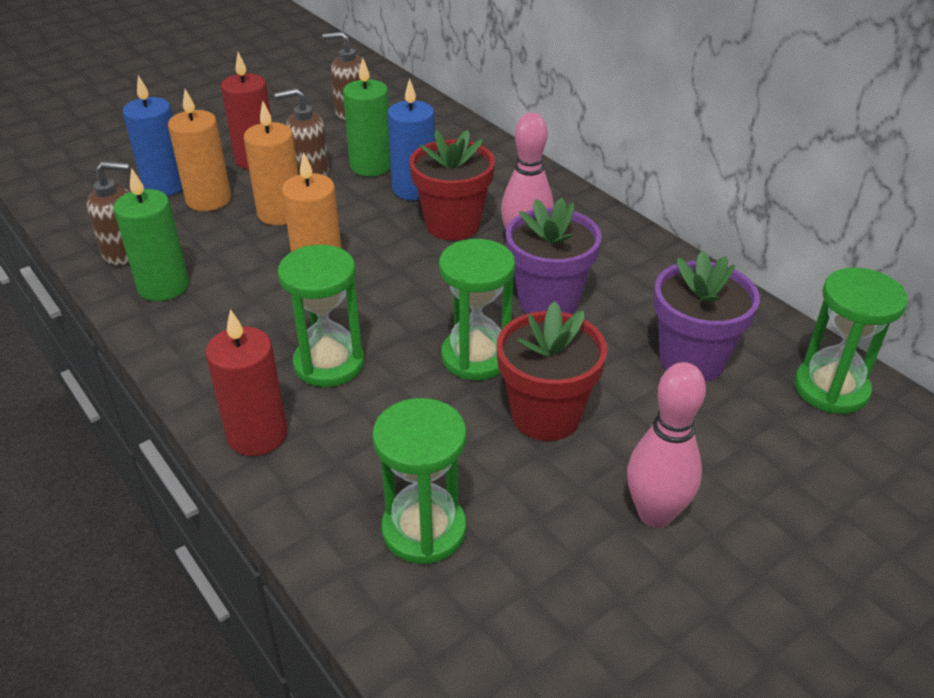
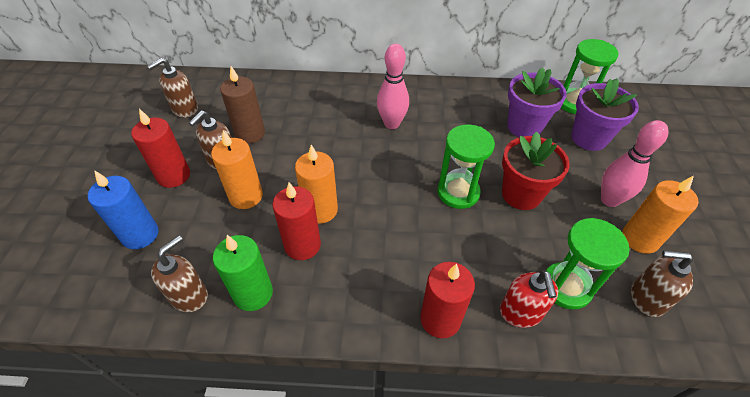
camera: 50 degrees left, 10 degrees up
(208, 200) = (187, 221): orange candle -> orange candle (640, 239)
(256, 283) = (302, 245): none -> red candle
(329, 363) = (409, 253): green hourglass -> none
(335, 502) = (520, 313): none -> red soap dispenser
(371, 166) = (250, 133): green candle -> brown candle
(414, 189) = (294, 131): blue candle -> none
(453, 225) = (343, 136): red flower pot -> none
(495, 630) = (646, 298): none -> brown soap dispenser
(548, 301) = (441, 142): purple flower pot -> purple flower pot (589, 138)

